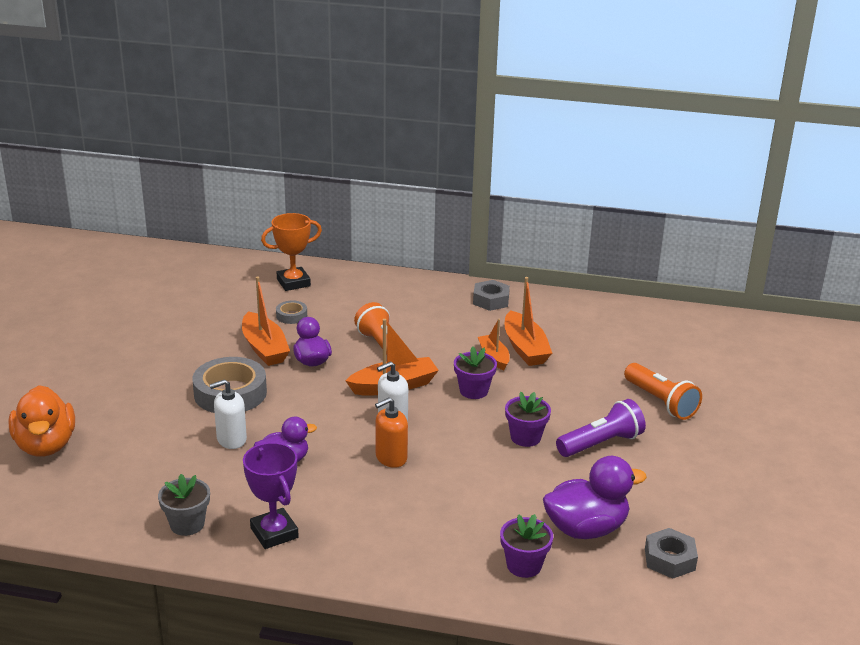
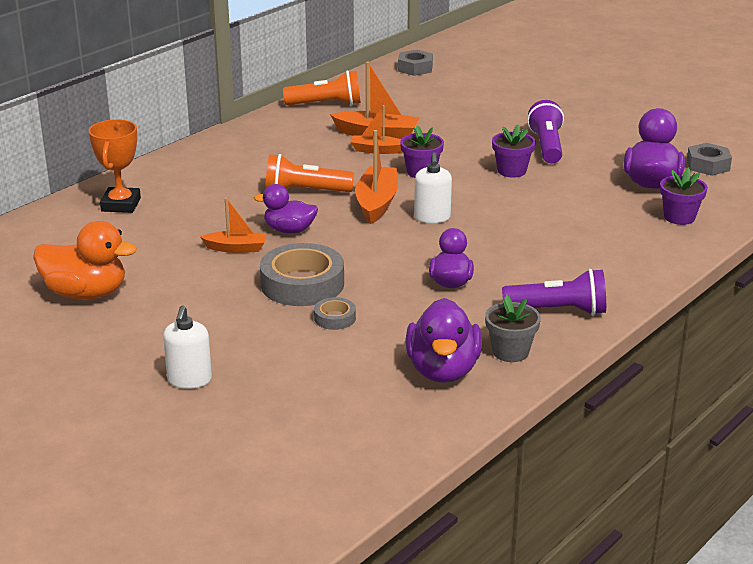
camera: 60 degrees left, 0 degrees up
(46, 445) = (294, 410): orange duck -> orange duck (86, 294)
(138, 497) = (443, 370): none -> purple duck
(231, 439) = (388, 300): white soap dispenser -> white soap dispenser (189, 380)
(264, 348) = (236, 248): orange boat -> orange boat, size x0.63
(274, 533) = (558, 311): purple trophy -> purple flashlight
(291, 315) = (188, 220): grey tape -> grey tape (335, 318)
(391, 458) = (490, 232): orange soap dispenser -> none
(491, 300) = (280, 126): grey nut -> grey nut (415, 68)
(660, 402) = (511, 110): orange flashlight -> orange flashlight (326, 104)

